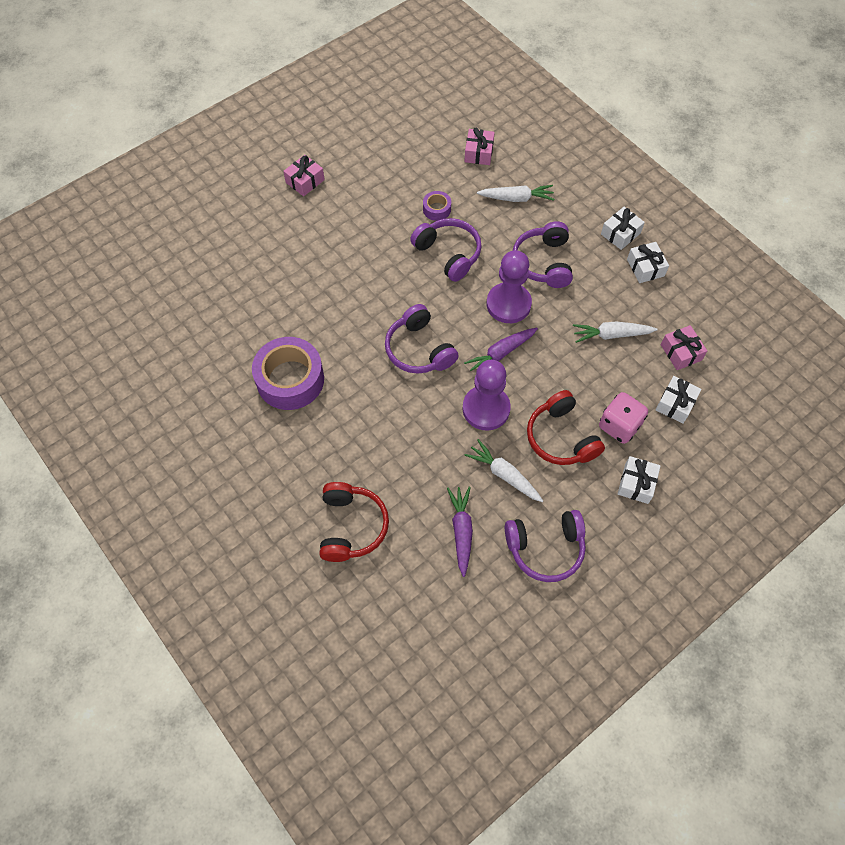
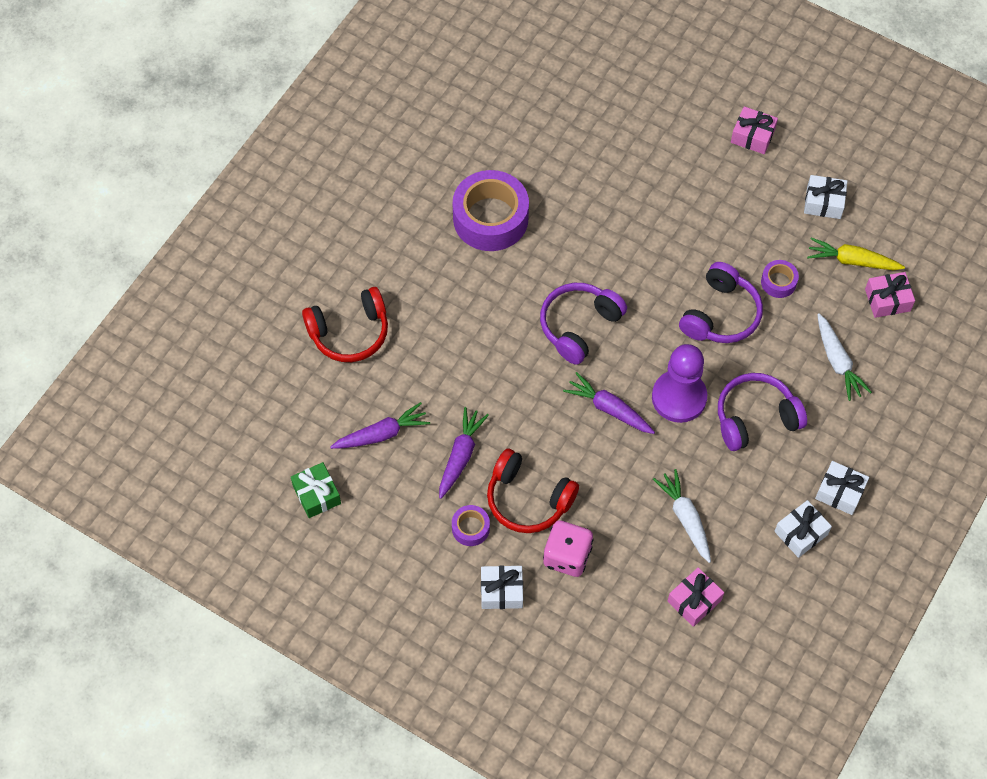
camera: 70 degrees right, 0 degrees up
(438, 161) = (852, 261): none -> yellow carrot
(486, 409) = (532, 414): purple pawn -> none
(501, 604) = (316, 494): none -> green gift
(504, 475) = (460, 455): white carrot -> purple carrot
(545, 548) = (392, 519): purple headphones -> none
(561, 437) = (528, 499): red headphones -> red headphones turned 105 degrees counterclockwise
(573, 489) = (470, 528): none -> purple tape
(675, 404) = (620, 610): white gift -> white gift (823, 202)

